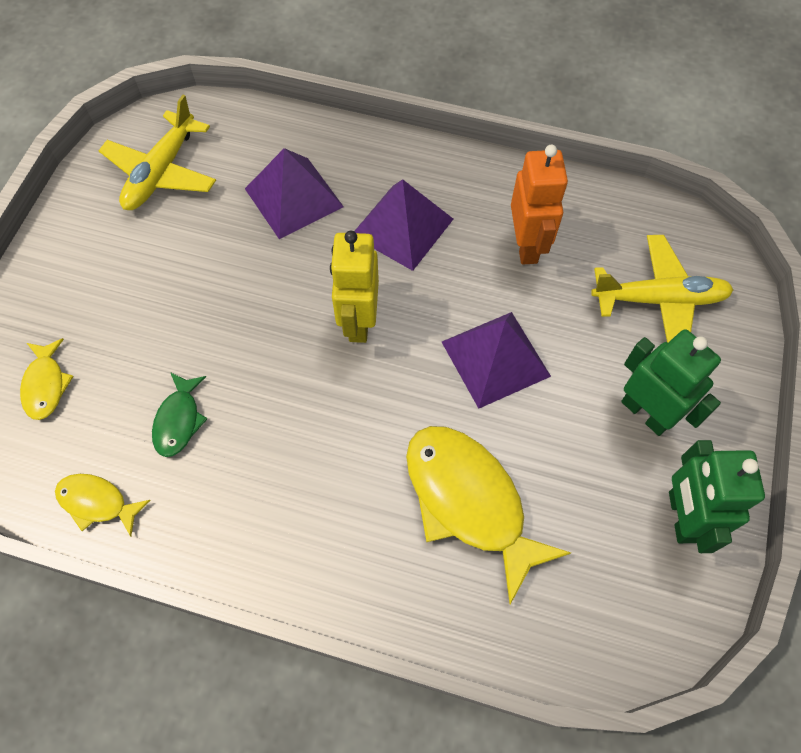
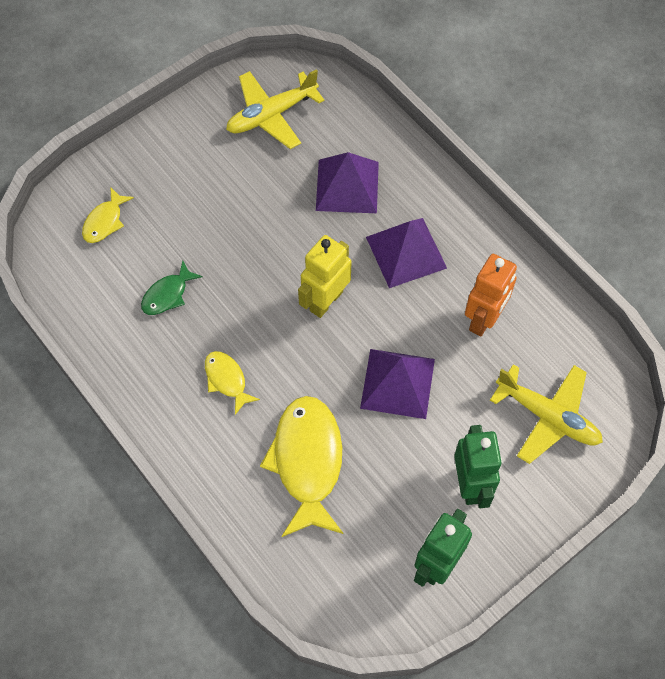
camera: 35 degrees right, 0 degrees up
(97, 502) = (87, 315): yellow fish -> yellow fish (227, 380)

